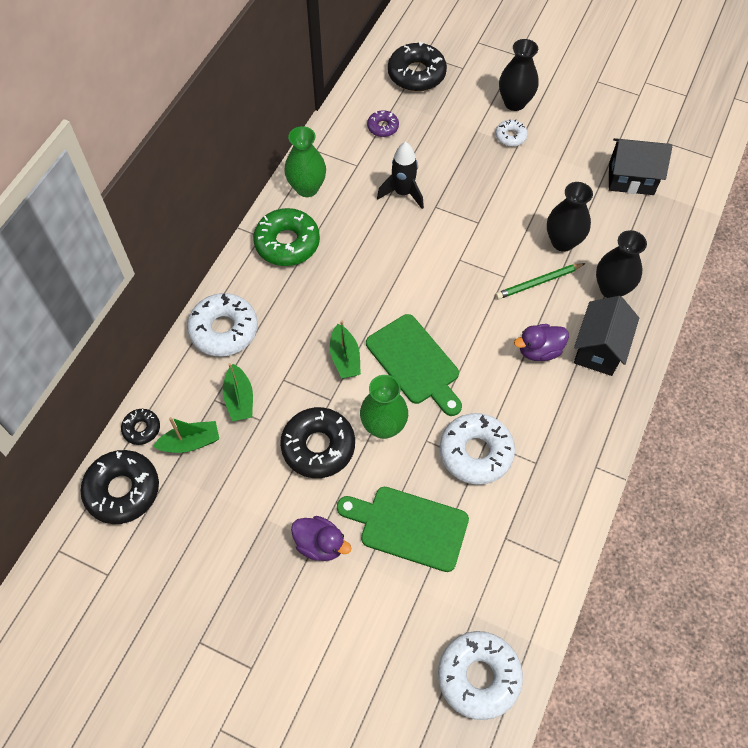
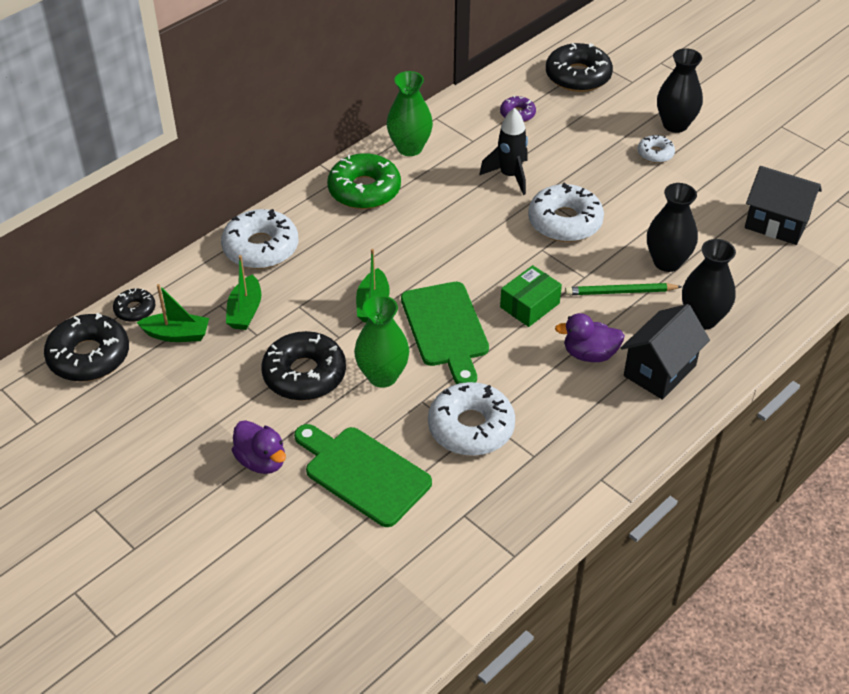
camera: 20 degrees right, 15 degrees down
(473, 318) = (529, 305): none -> green box
(478, 676) = (368, 633): white donut -> white donut (565, 222)

